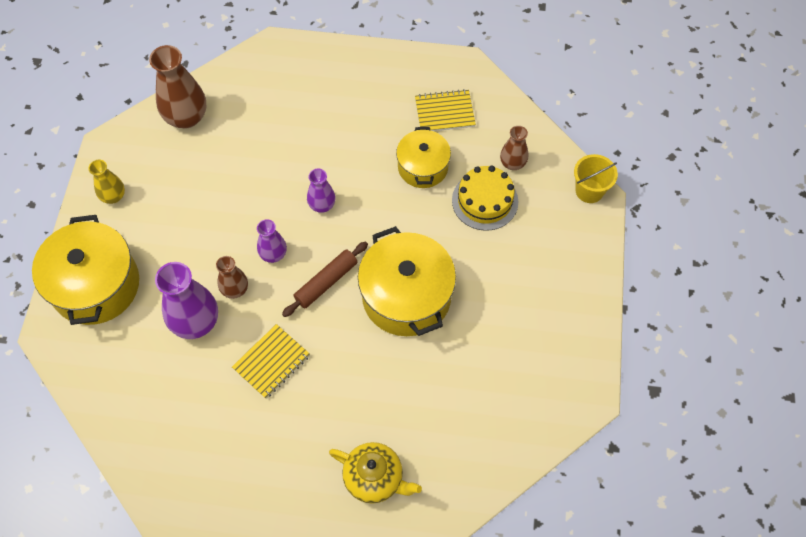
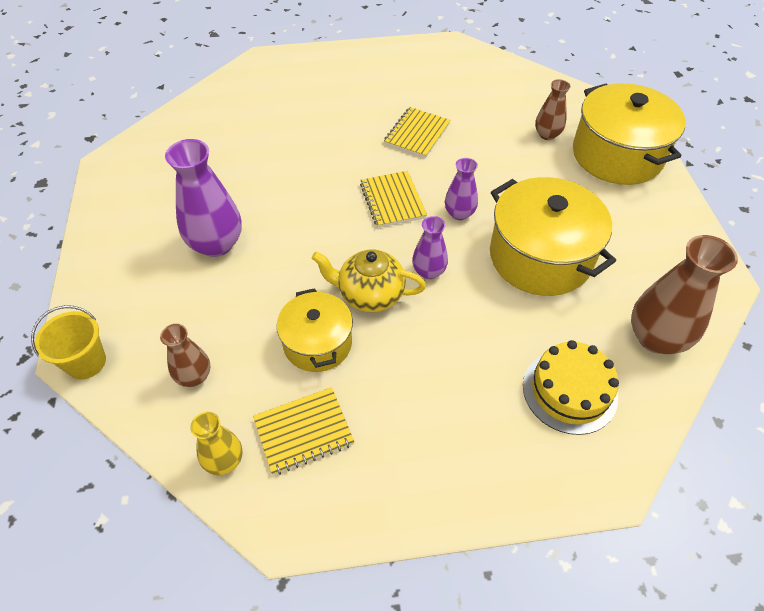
camera: 165 degrees right, 10 degrees down
(113, 196) = (666, 231): yellow vase -> yellow vase (224, 460)
(196, 322) = (503, 147): purple vase -> purple vase (216, 244)
(235, 289) = (481, 177): brown vase -> brown vase (547, 134)
(326, 282) = (392, 201): brown rolling pin -> yellow notebook
(375, 478) = (298, 84): yellow teapot -> yellow teapot (370, 294)
(406, 296) = (303, 205): yellow pot -> yellow pot (540, 257)
(485, 201) = (228, 319): yellow cake -> yellow cake (569, 391)

